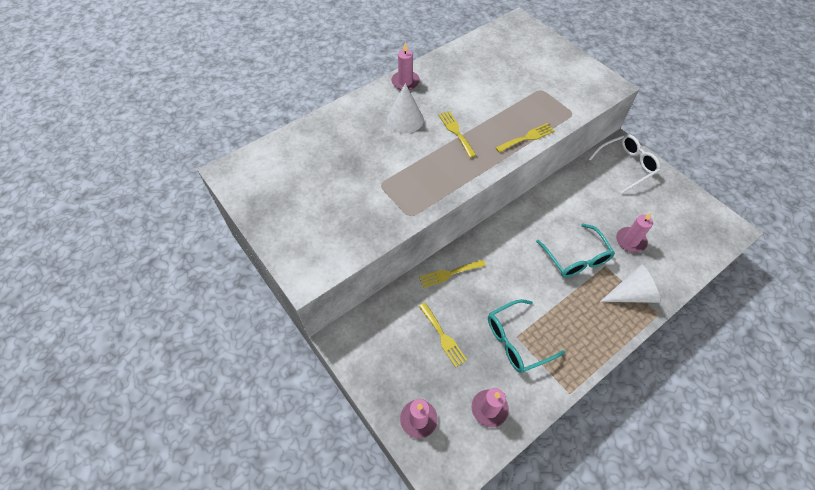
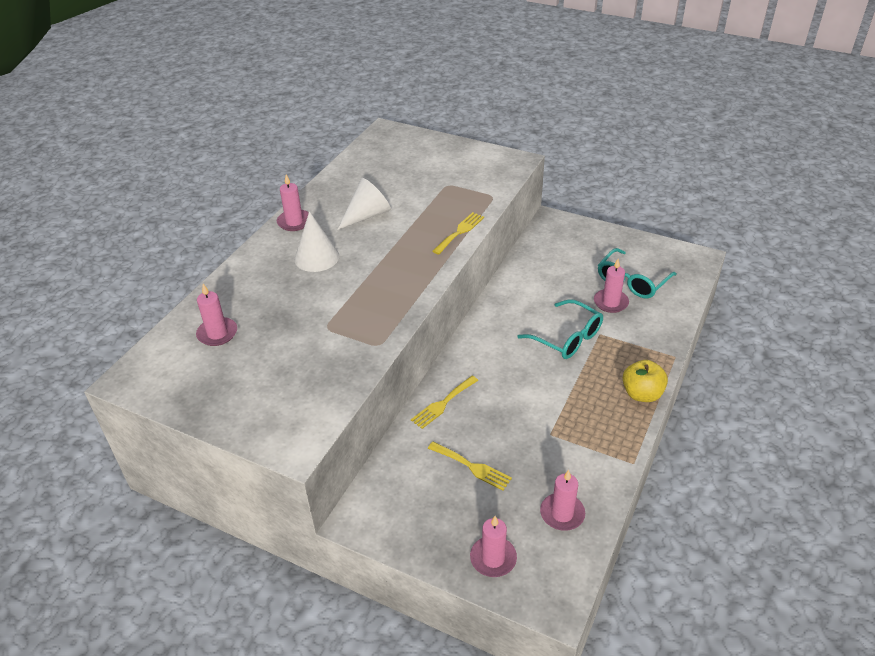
camera: 25 degrees left, 15 degrees down
(303, 158) = (217, 333): none -> pink candle
(456, 132) = (381, 251): yellow fork -> none
(516, 341) = (552, 438): turquoise glasses -> turquoise glasses (632, 281)
(611, 335) = (642, 394): none -> yellow apple
(626, 166) = (567, 237): white glasses -> none
(631, 294) = (639, 349): white cone -> white cone (367, 215)

